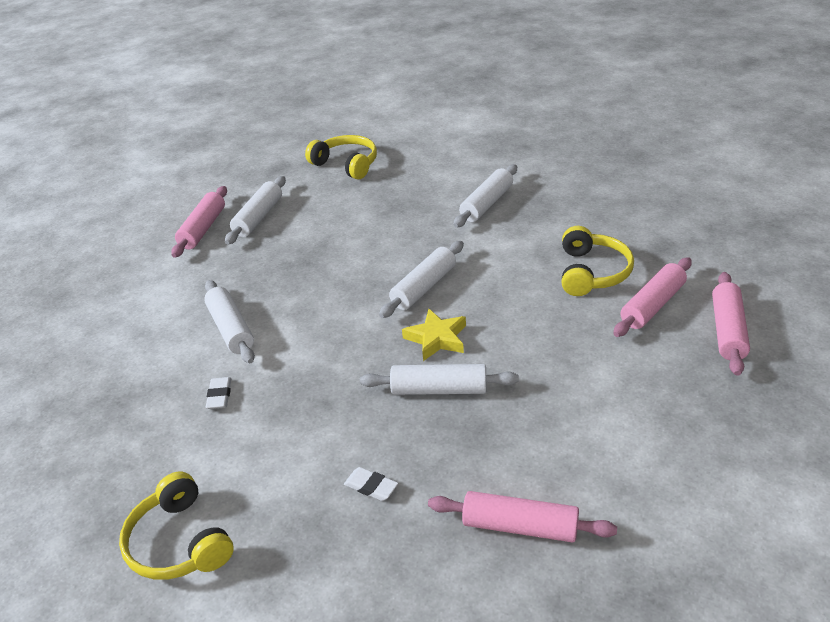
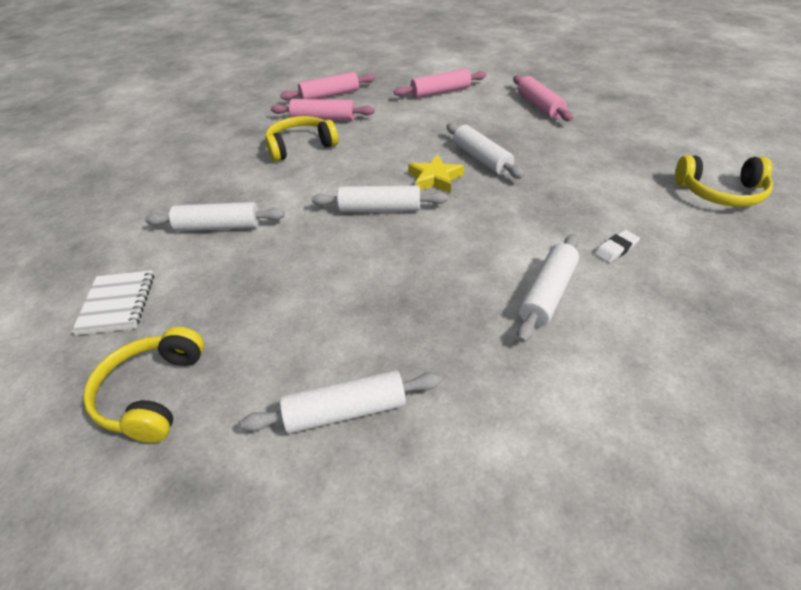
camera: 125 degrees left, 5 degrees up
(179, 542) = (720, 193): yellow headphones -> yellow headphones turned 75 degrees clockwise
(203, 229) = (415, 466): pink rolling pin -> pink rolling pin (440, 92)
(371, 487) = (582, 150): white eraser -> none
(437, 158) = (117, 304): none -> white notebook

